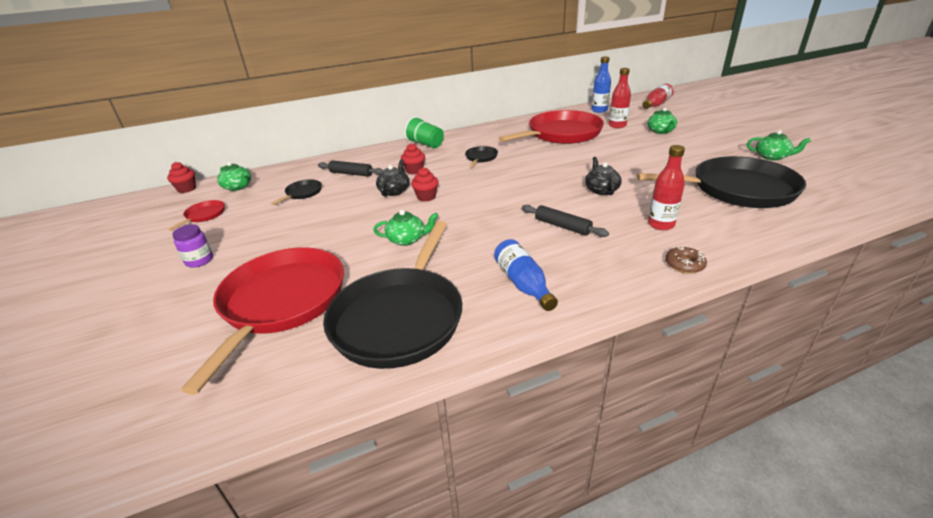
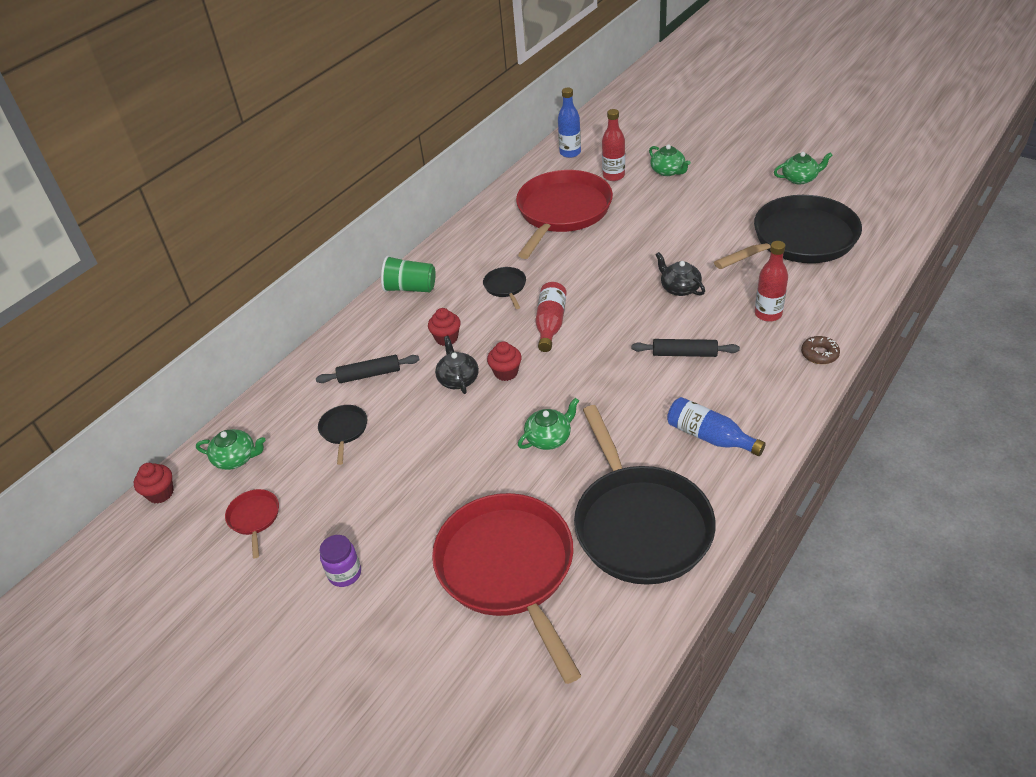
camera: 30 degrees left, 10 degrees up
(656, 104) = (627, 122): red bottle -> red bottle (550, 324)

